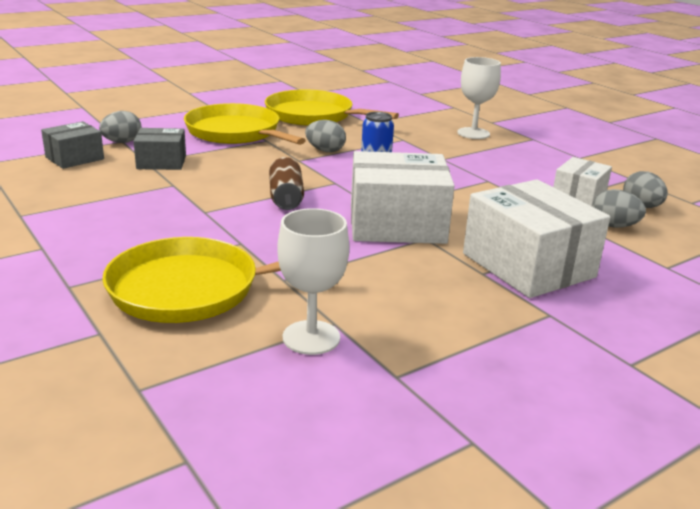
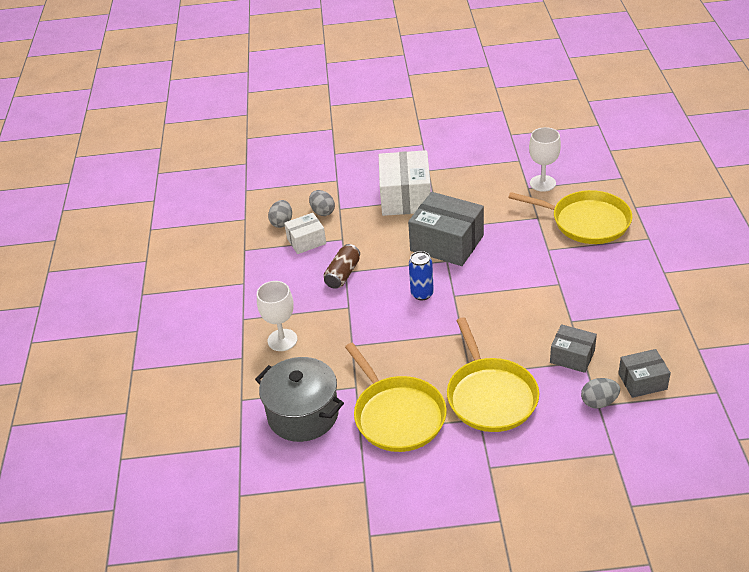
camera: 145 degrees left, 15 degrees up
(286, 197) = (499, 286): brown can -> brown can (343, 274)
(325, 150) = (431, 342): grey egg -> none
(393, 107) = (303, 414): none -> grey pot
(397, 224) = (447, 243): white box -> grey box

